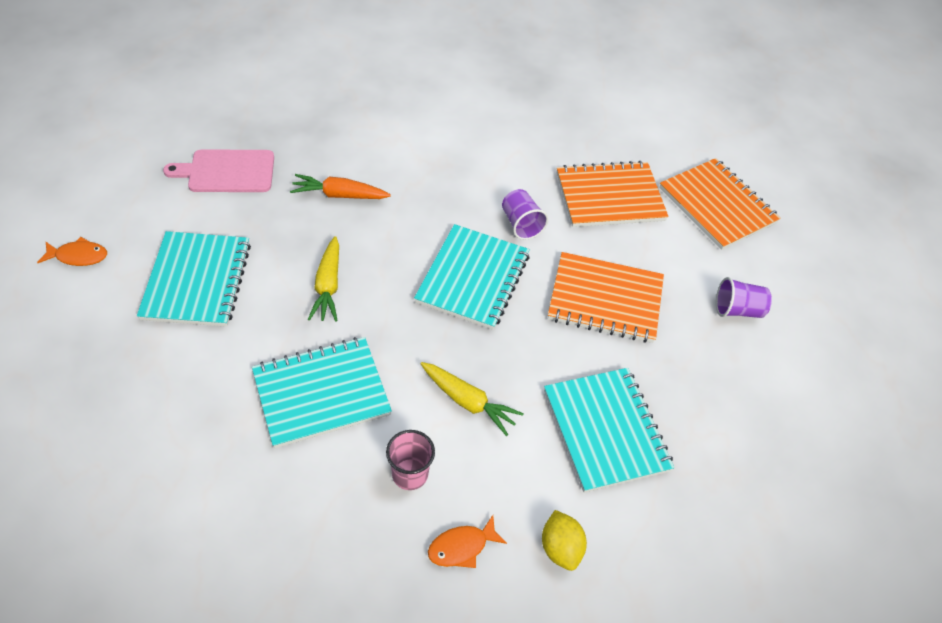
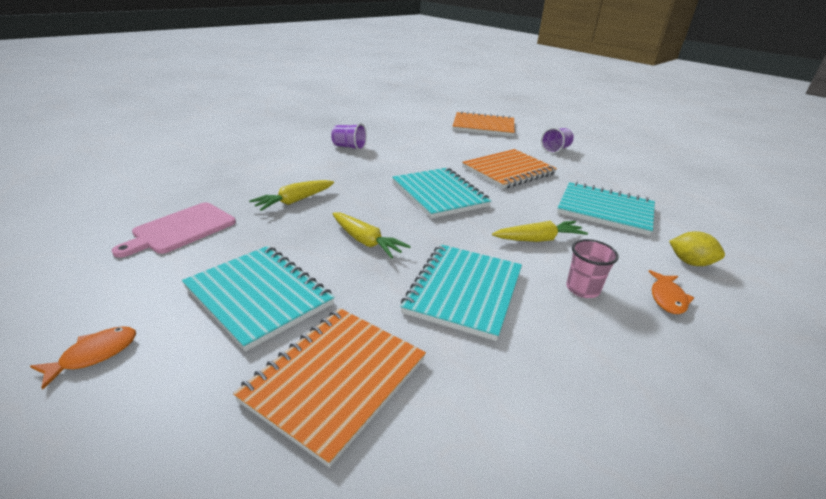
camera: 45 degrees left, 20 degrees down
(339, 195) = (294, 201): orange carrot -> yellow carrot
(521, 224) = (420, 166): purple cup -> purple cup (349, 147)
(609, 197) = (439, 141): orange notebook -> orange notebook (335, 380)

